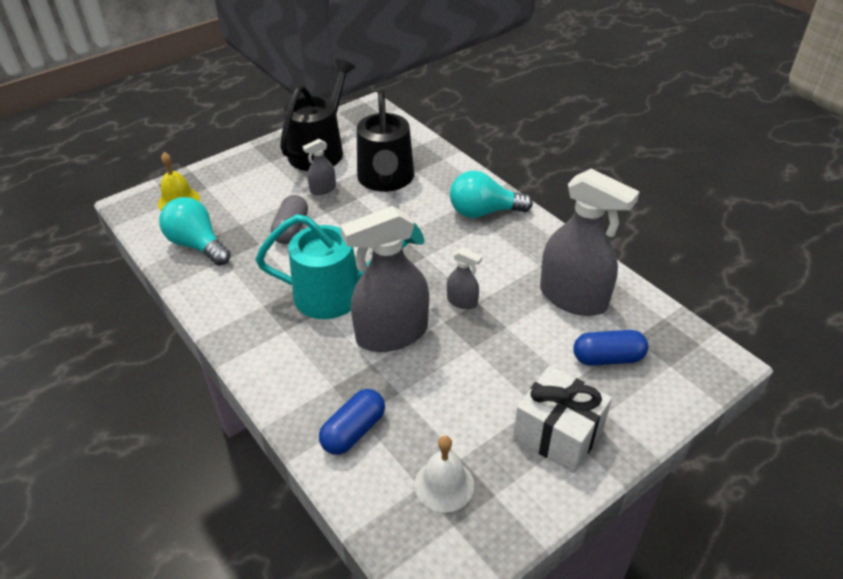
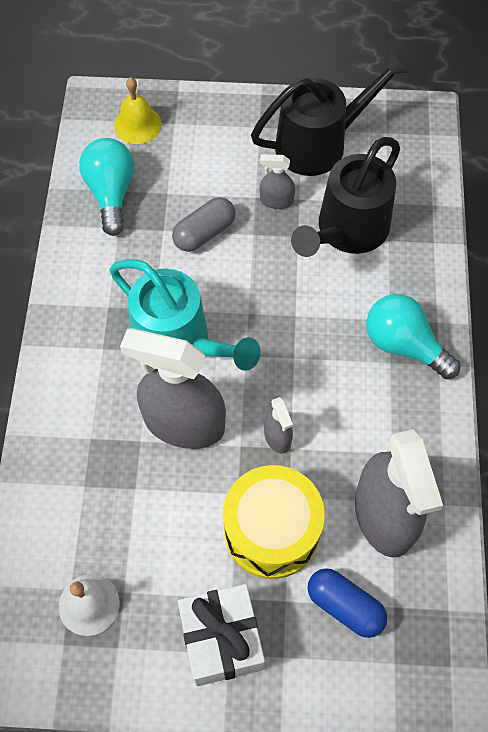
camera: 40 degrees right, 20 degrees up
(354, 431) = (68, 496): blue capsule -> none
(517, 351) = (272, 531): none -> yellow drum

